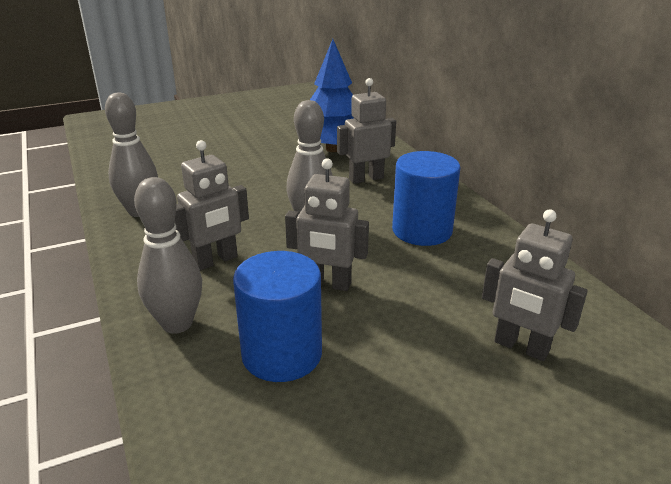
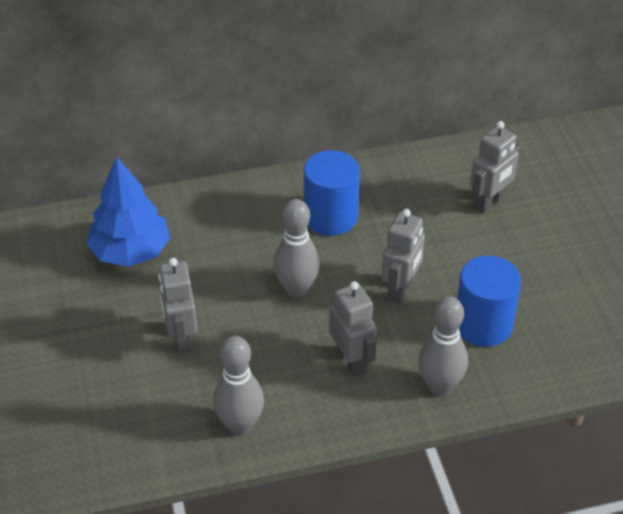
camera: 80 degrees left, 15 degrees up
(366, 178) = (216, 236): grey robot -> grey robot (181, 338)

